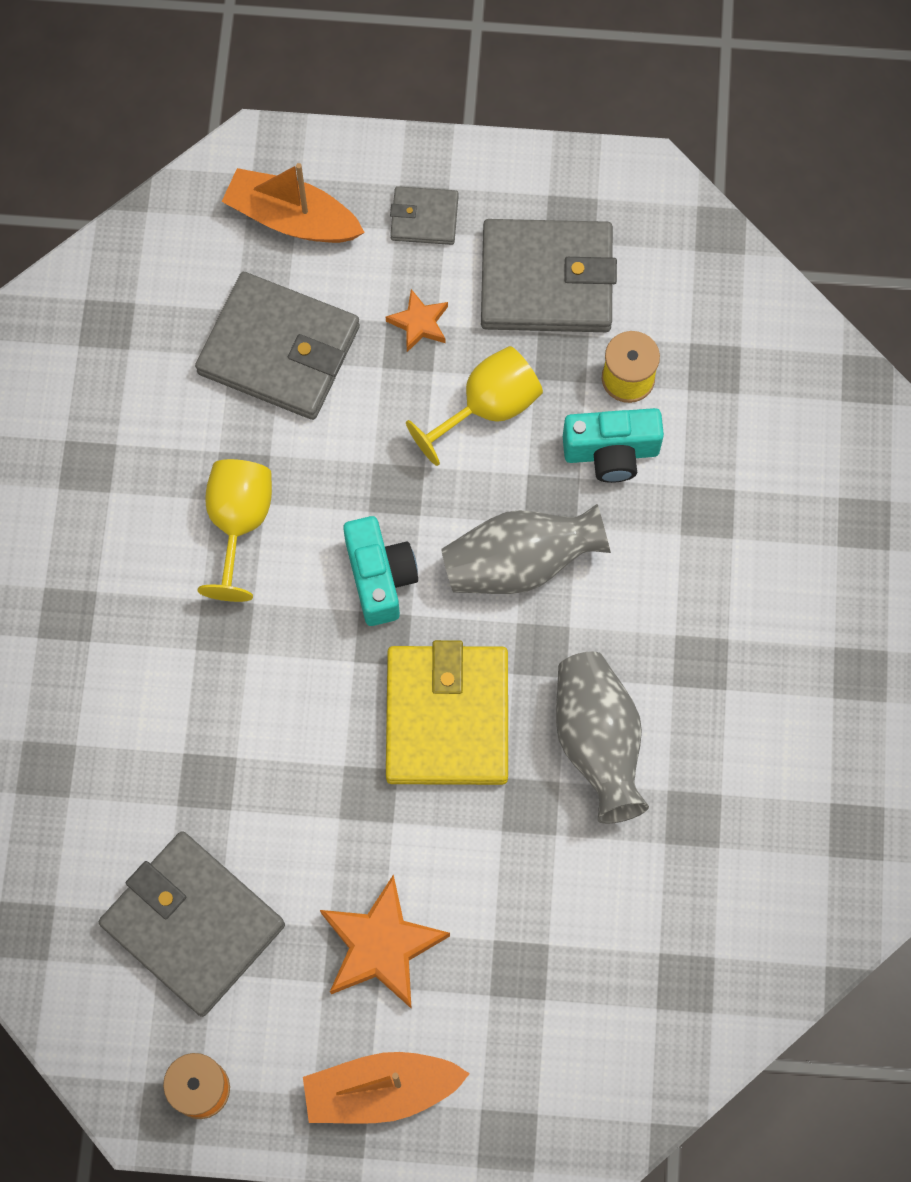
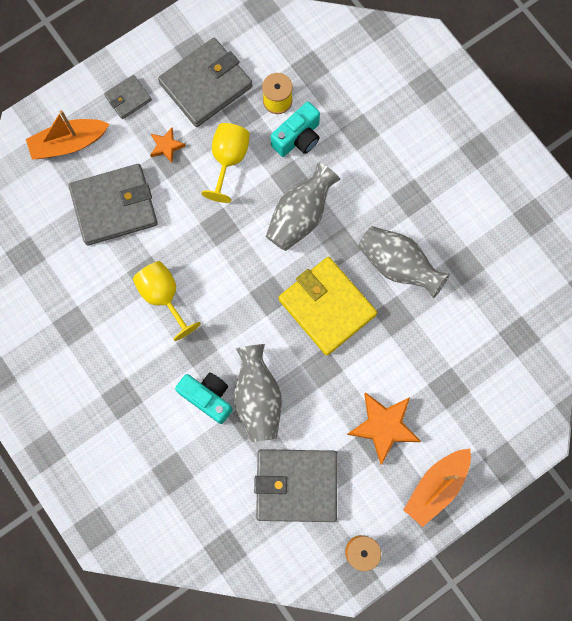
camera: 40 degrees left, 5 degrees up
(245, 763) = (258, 398): none -> grey vase
(380, 578) = (246, 270): turquoise camera -> turquoise camera (208, 397)

